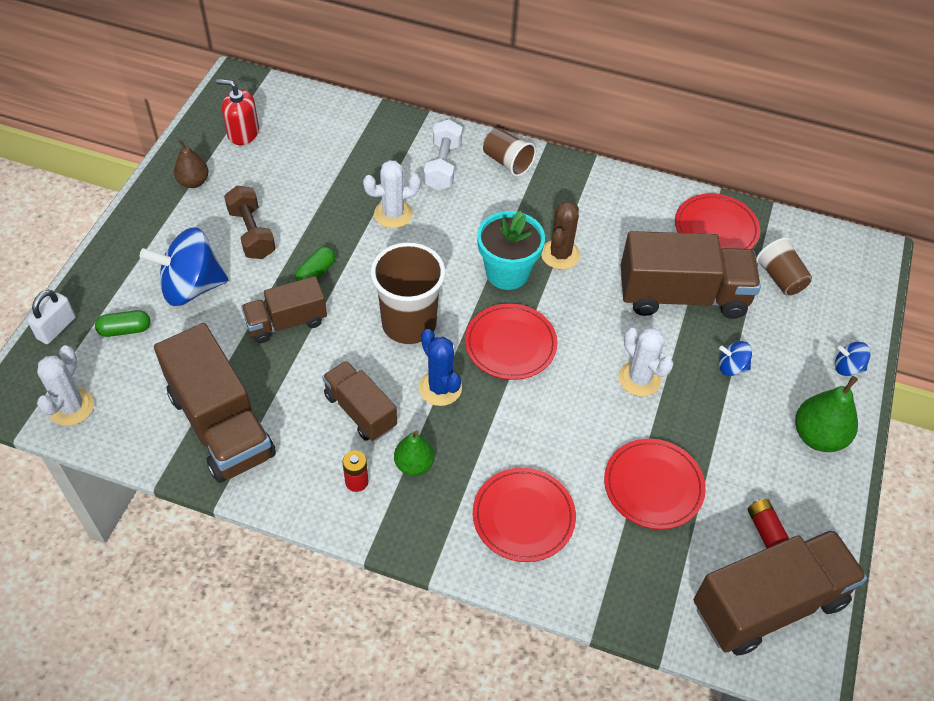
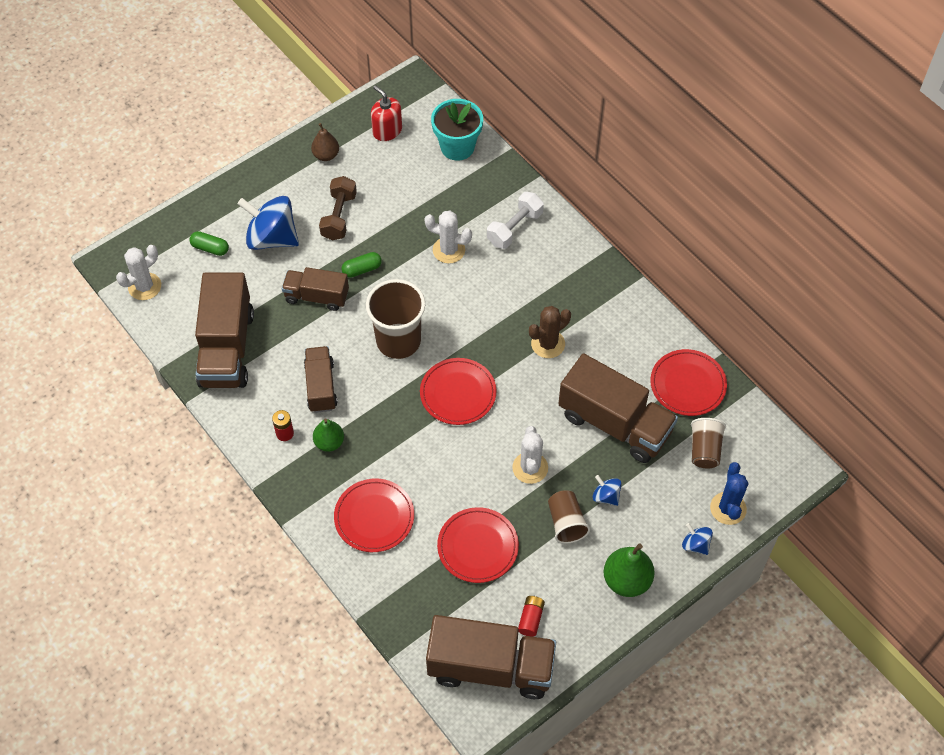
camera: 35 degrees right, 5 degrees up
(56, 328) = (169, 225): white padlock -> none
(440, 388) = (385, 399): blue cactus -> blue cactus (728, 508)
(507, 162) = (566, 249): brown cup -> brown cup (566, 523)
(507, 272) = (497, 338): turquoise flower pot -> turquoise flower pot (457, 147)

